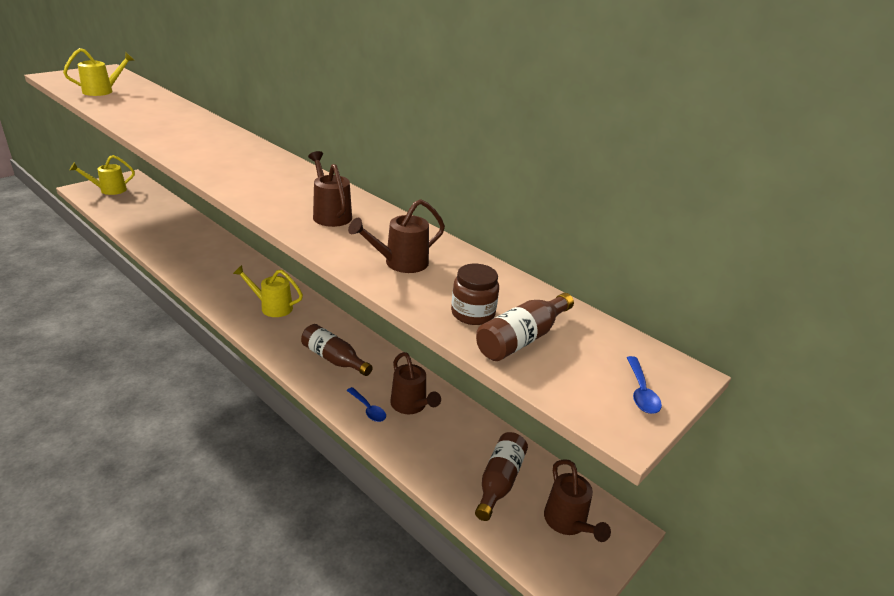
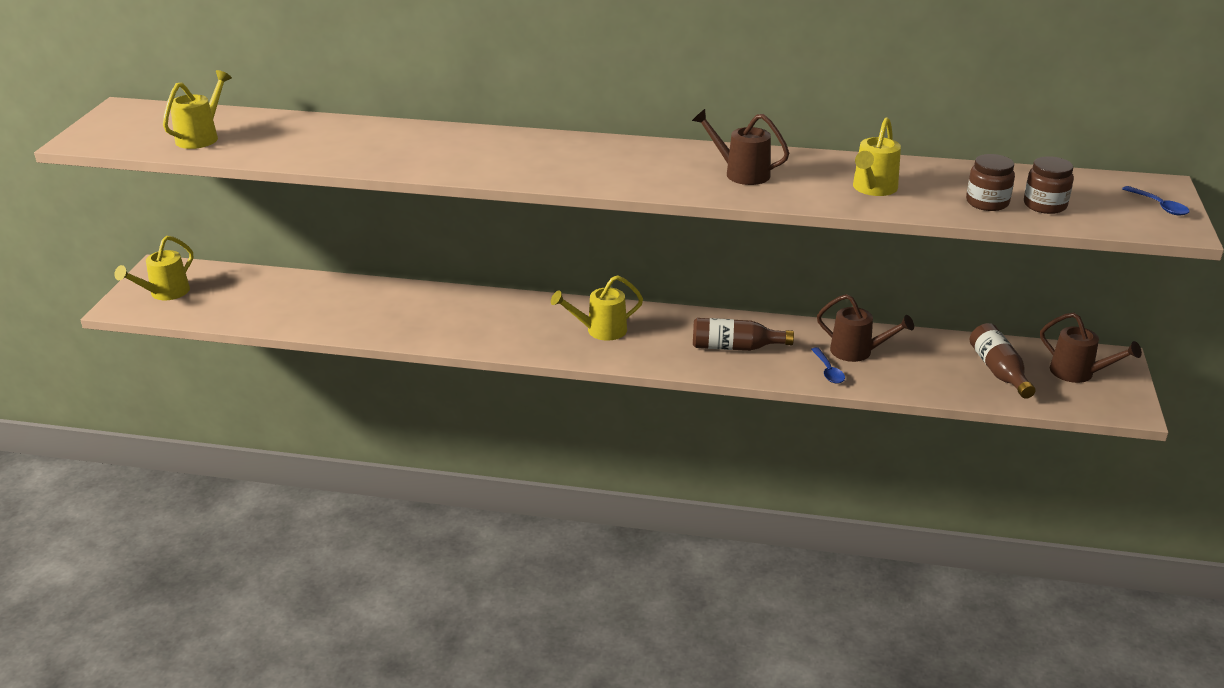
camera: 30 degrees left, 0 degrees up
(368, 409) = (828, 371): blue spoon -> blue spoon turned 60 degrees clockwise
(400, 263) = (873, 189): brown watering can -> yellow watering can
(522, 339) = (1044, 205): brown bottle -> brown jar

